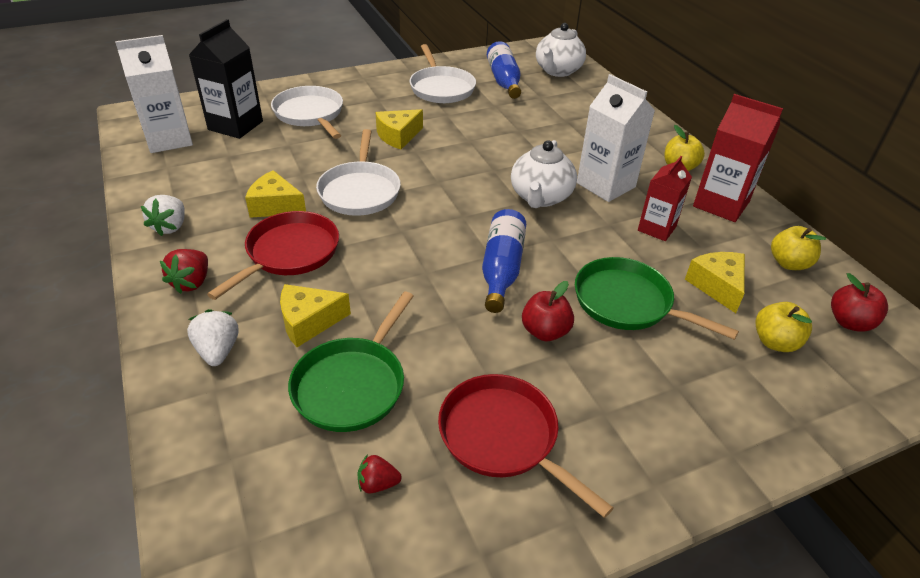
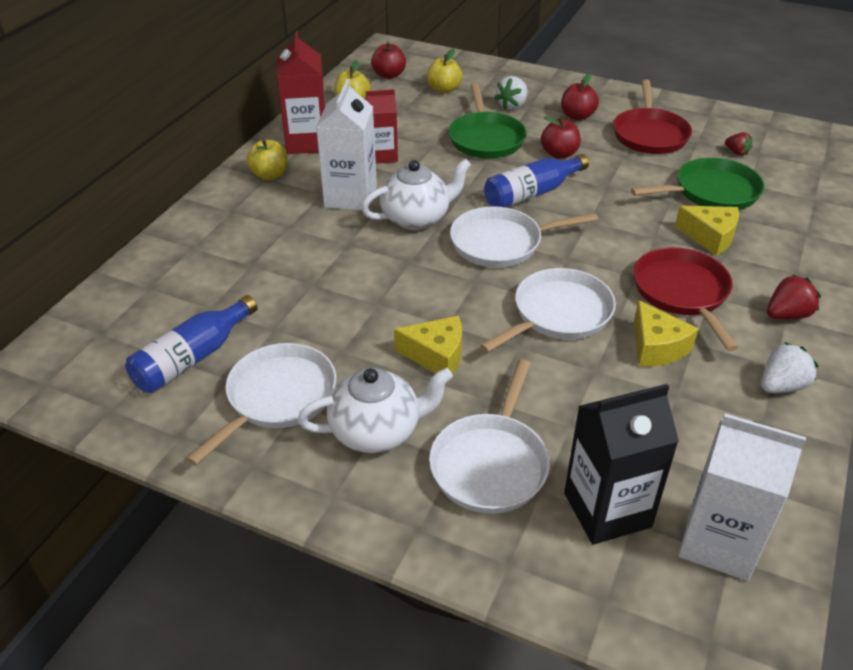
camera: 130 degrees left, 0 degrees up
(218, 351) = (791, 254): white strawberry -> white strawberry (512, 106)
(289, 253) = (682, 293): red pan -> red pan turned 90 degrees clockwise
(460, 214) = (501, 243): none -> white pan
(557, 71) = (111, 330): white teapot -> white teapot (377, 431)
(609, 407) = (577, 116): none -> red apple
(717, 286) = (418, 117): yellow cheese -> none

